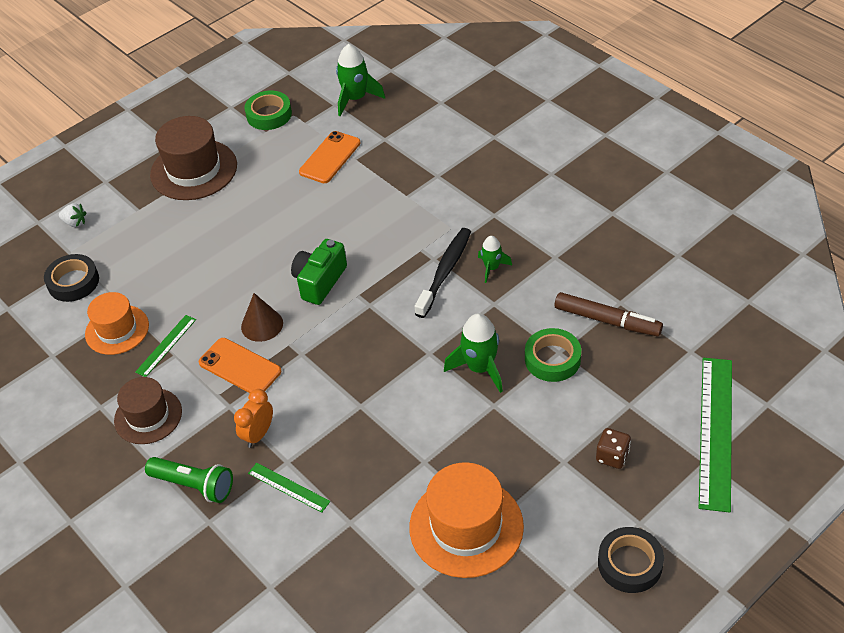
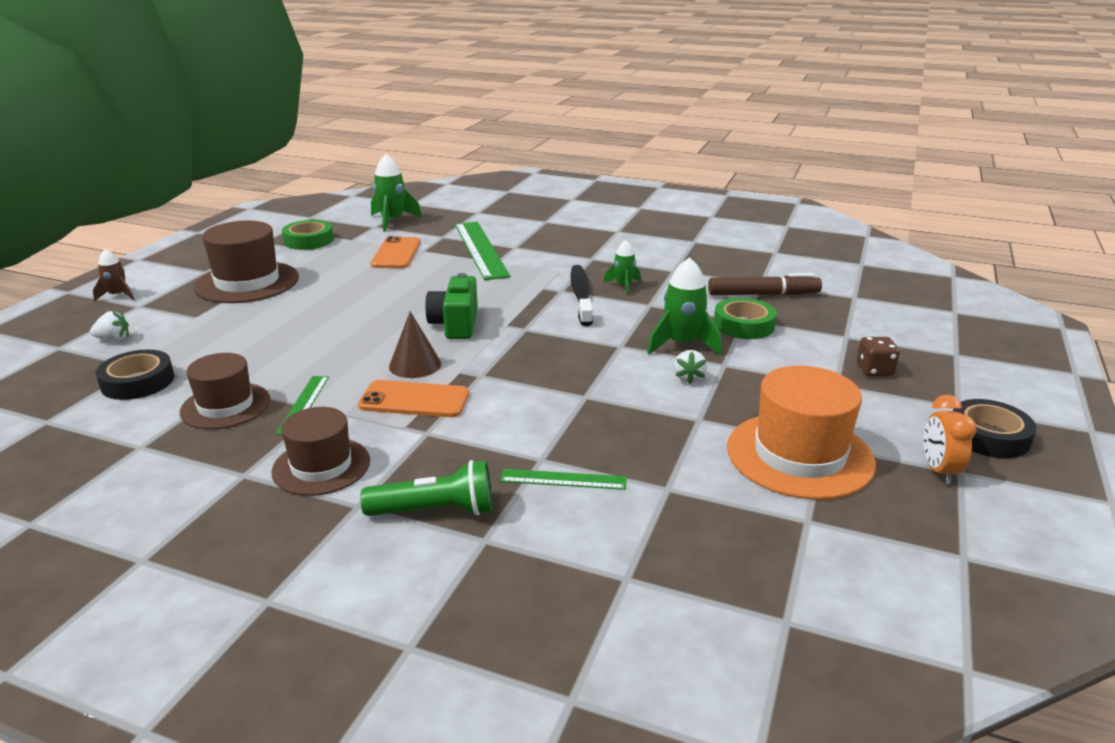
camera: 30 degrees left, 20 degrees down
(96, 162) = (118, 295): none -> brown rocket
(117, 330) = (225, 406): orange hat -> brown hat
(258, 434) = (484, 446): orange clock -> orange clock (939, 471)
(453, 412) = (688, 378): none -> white strawberry
(715, 431) = (938, 335): green ruler -> green ruler (480, 249)

